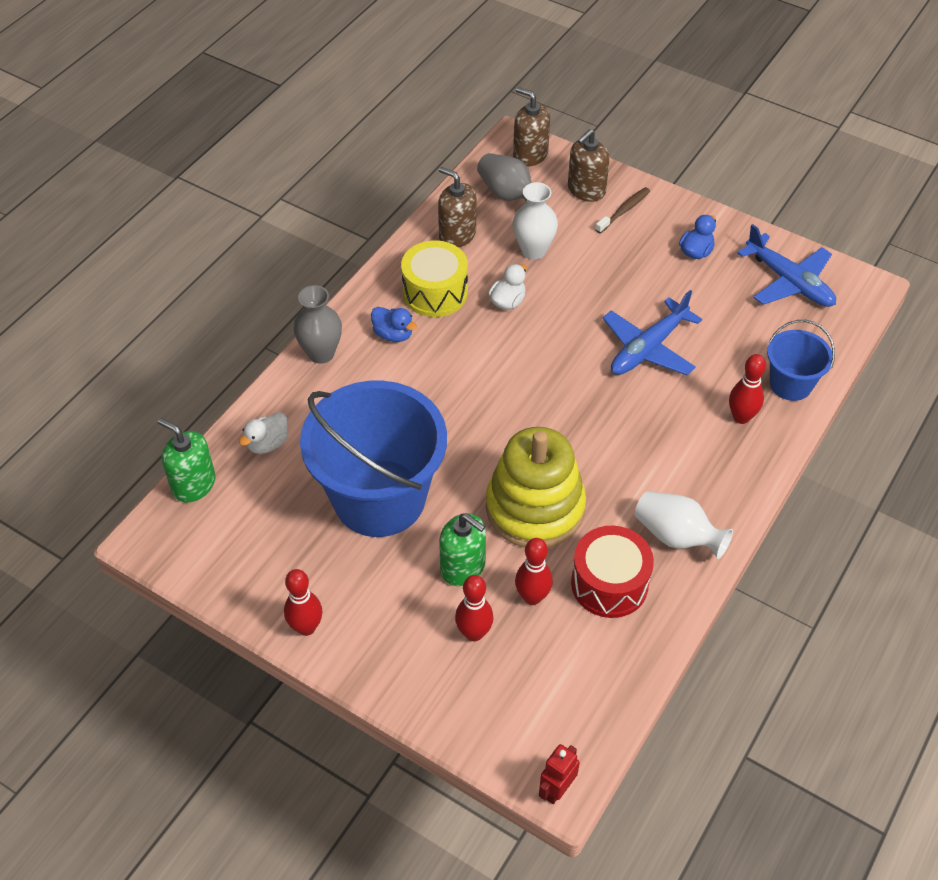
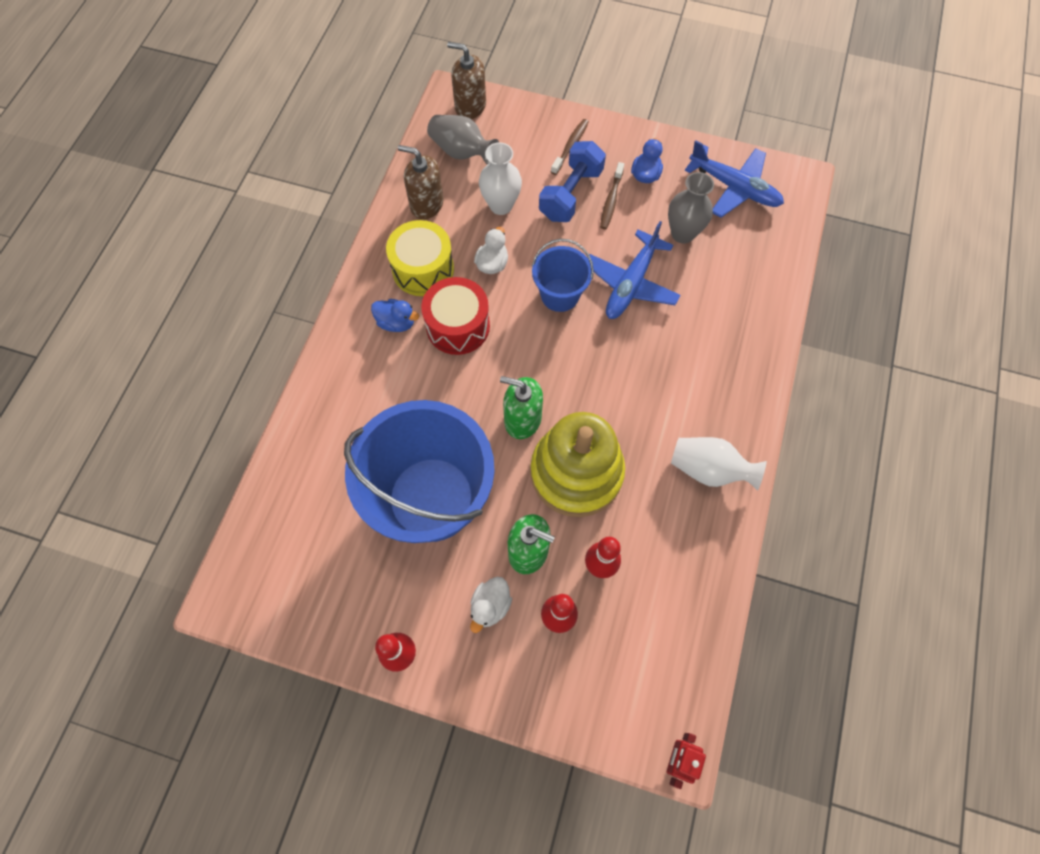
camera: 15 degrees left, 15 degrees up
(194, 484) = (251, 529): green soap dispenser -> green soap dispenser (522, 419)
(268, 443) = (310, 467): white duck -> white duck (490, 606)
(321, 353) = (334, 358): grey vase -> grey vase (682, 233)
(586, 190) = (531, 132): brown soap dispenser -> none
(609, 583) = (664, 534): red drum -> red drum (458, 326)
(610, 254) = (570, 194): none -> blue dumbbell
(651, 268) = (611, 200): none -> brown toothbrush
(741, 417) = (731, 334): red bowling pin -> none
(790, 384) = (764, 291): blue bucket -> blue bucket (560, 295)

